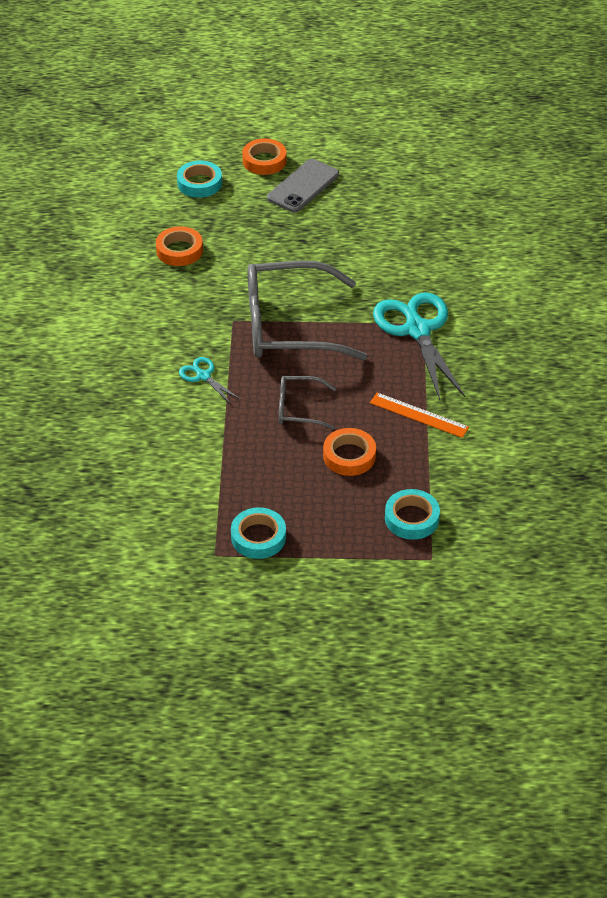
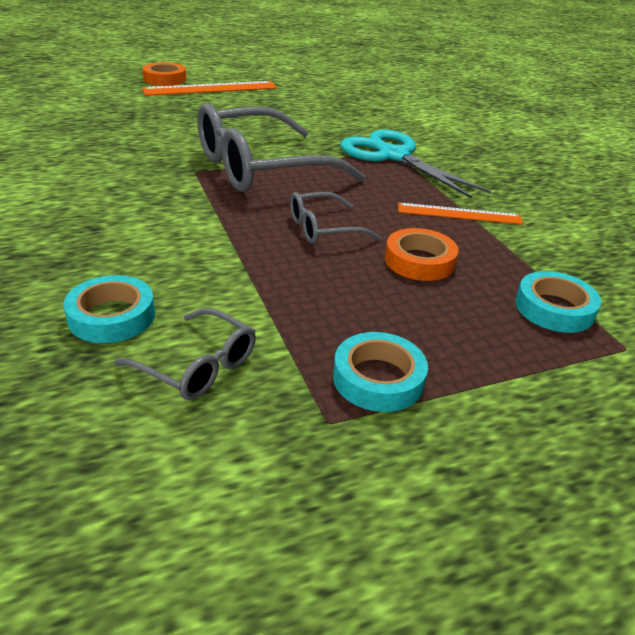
camera: 25 degrees left, 10 degrees down
(162, 502) = (197, 365): none -> grey glasses
(179, 250) = (106, 132): orange tape -> none
(199, 183) = (107, 94): turquoise tape -> turquoise tape (112, 316)
(203, 376) = (184, 218): turquoise scissors -> none
(303, 186) = (211, 89): grey phone -> orange ruler

